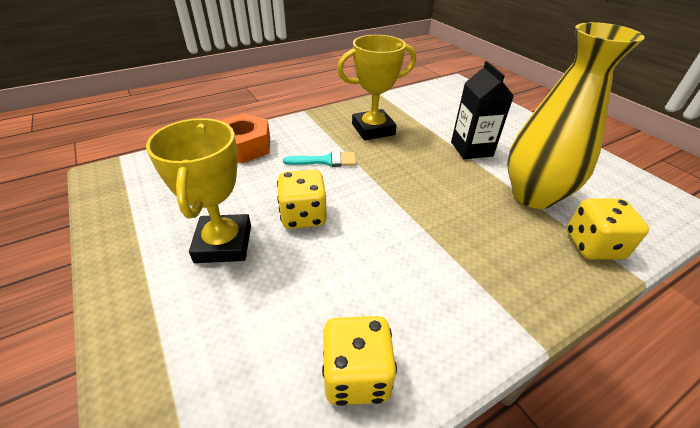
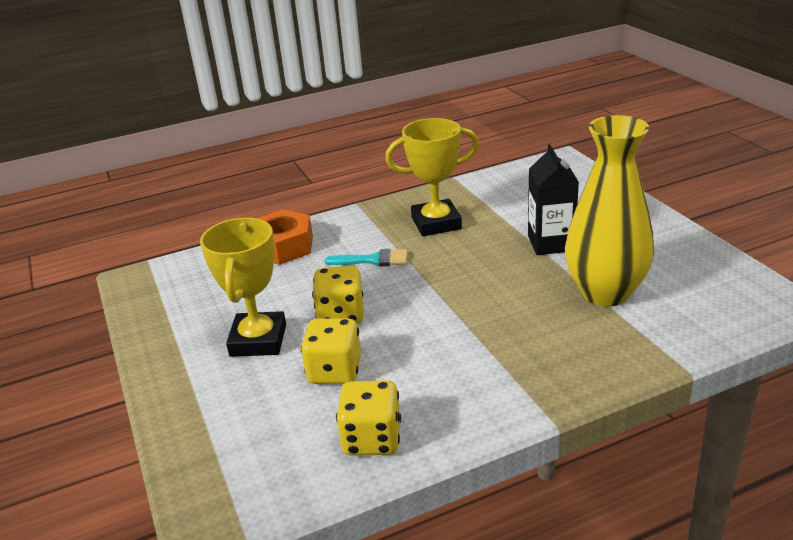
camera: 10 degrees right, 10 degrees down
(593, 245) = (650, 341): yellow dice -> yellow dice (334, 371)

